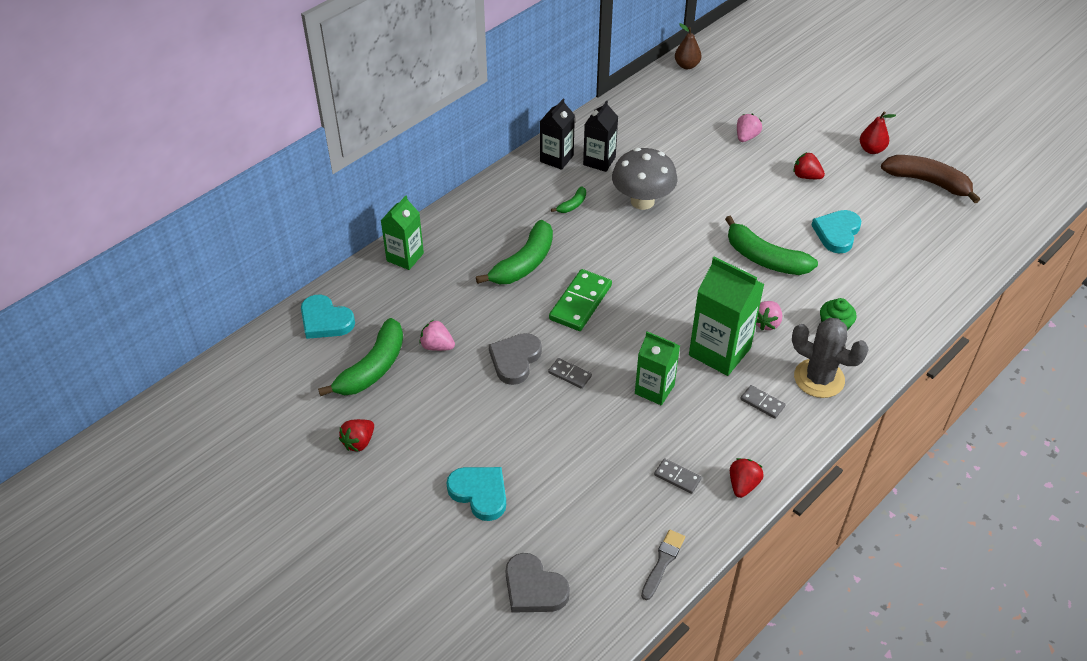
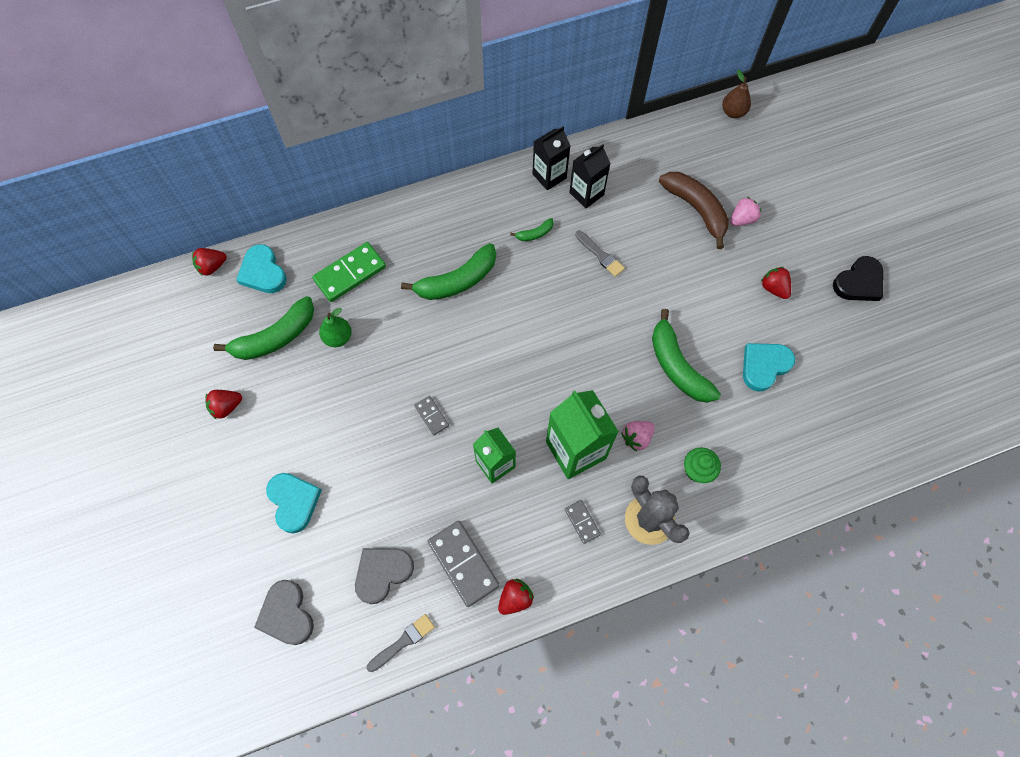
camera: 25 degrees right, 20 degrees up
(268, 334) = (212, 267): none -> red strawberry
(405, 257) = (361, 232): green carton -> none
(437, 346) = (338, 337): pink strawberry -> green pear
(515, 360) = (394, 380): grey heart -> grey heart (382, 573)
(580, 302) = (483, 344): green domino -> green domino (350, 274)
(642, 201) = (600, 255): grey mushroom -> grey brush
(677, 477) = (463, 563): grey domino -> grey domino, size x1.90
(871, 150) = (859, 282): red pear -> black heart
(927, 182) = (893, 343): brown banana -> brown banana (696, 209)

